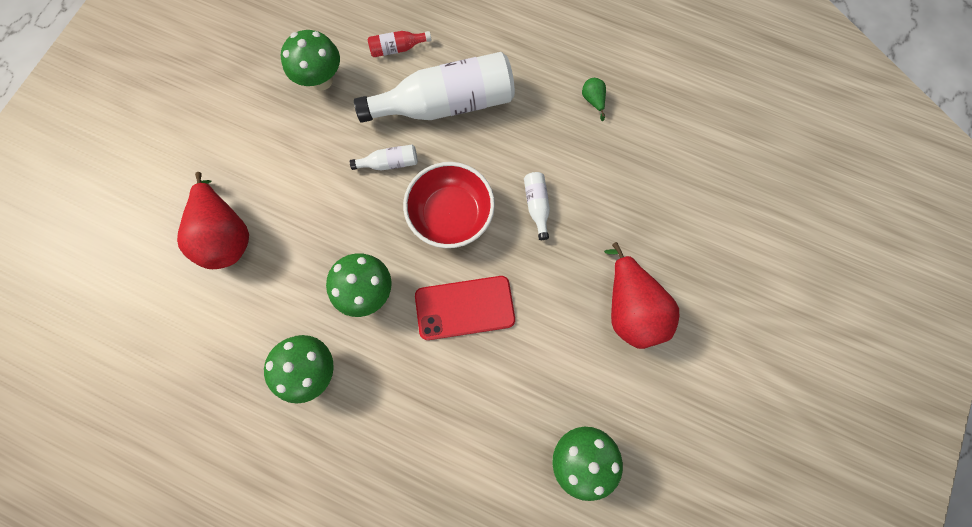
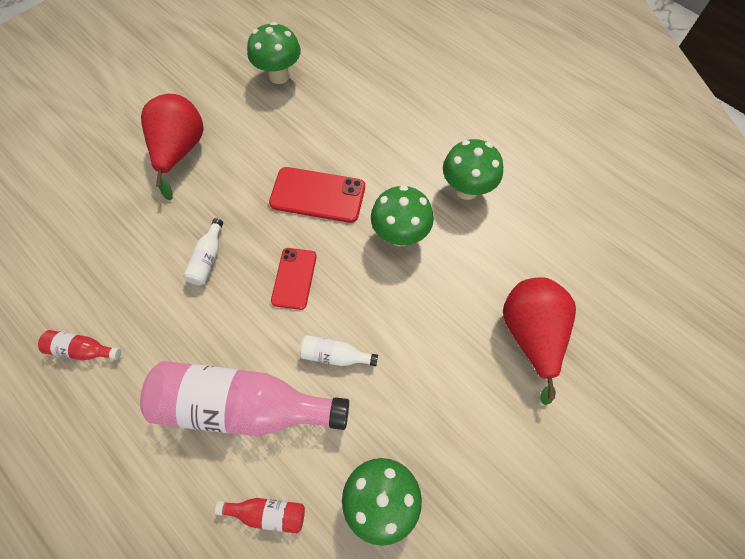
camera: 160 degrees left, 10 degrees down
(446, 104) = (243, 406): white bottle -> pink bottle
(451, 215) = (294, 278): red bowl -> red phone
(593, 100) = (82, 350): green pear -> red bottle

